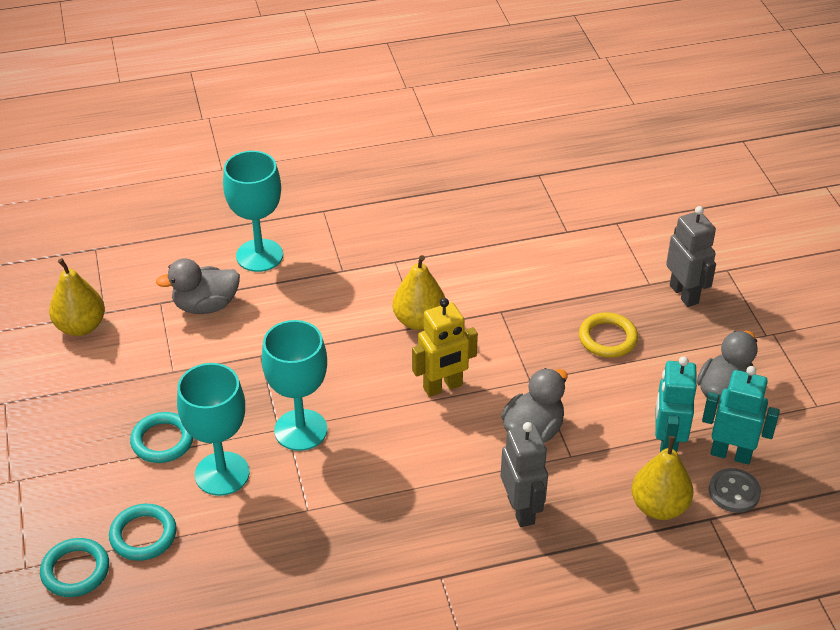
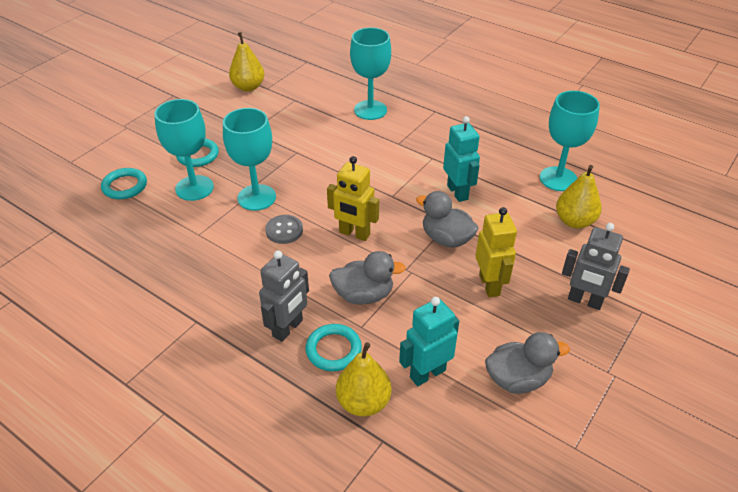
camera: 50 degrees right, 0 degrees up
(75, 570) = (81, 178): turquoise ring -> turquoise ring (333, 350)
(205, 305) = (310, 114): grey duck -> grey duck (446, 239)
(419, 321) = (396, 194): yellow pear -> yellow pear (574, 221)
(525, 201) = (558, 179): none -> turquoise goblet
(607, 338) = (489, 285): yellow ring -> yellow robot
(684, 294) = (584, 301): grey robot -> grey robot turned 90 degrees clockwise
(731, 454) = (460, 418): turquoise robot -> turquoise robot (458, 192)
(734, 492) = (424, 441): grey button -> grey button (284, 230)

